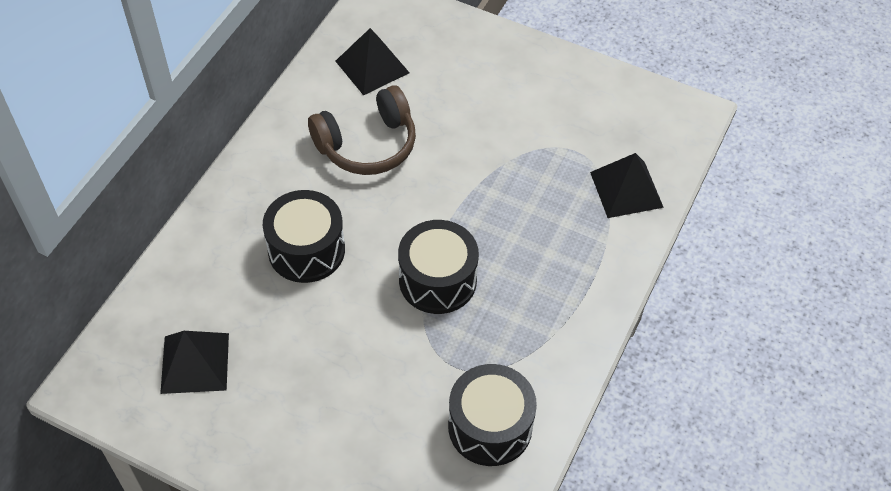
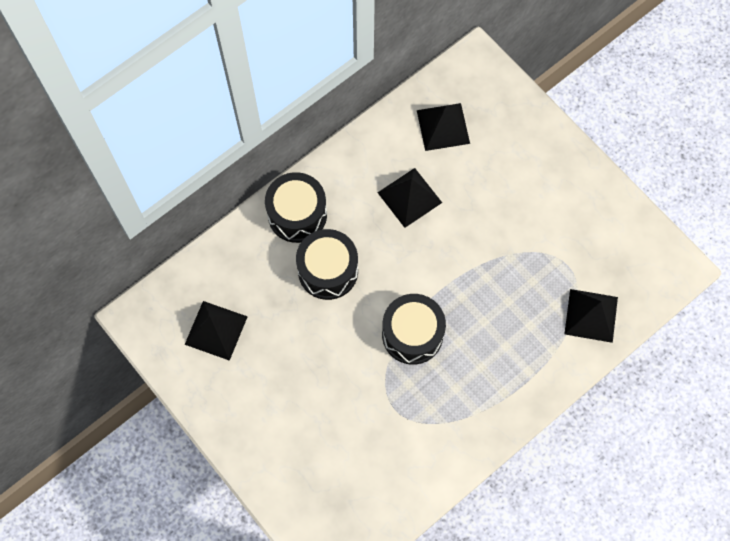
camera: 25 degrees right, 15 degrees up
(367, 145) = (409, 197): brown headphones -> black pyramid
(490, 426) = (398, 465): black drum -> black drum (297, 214)

